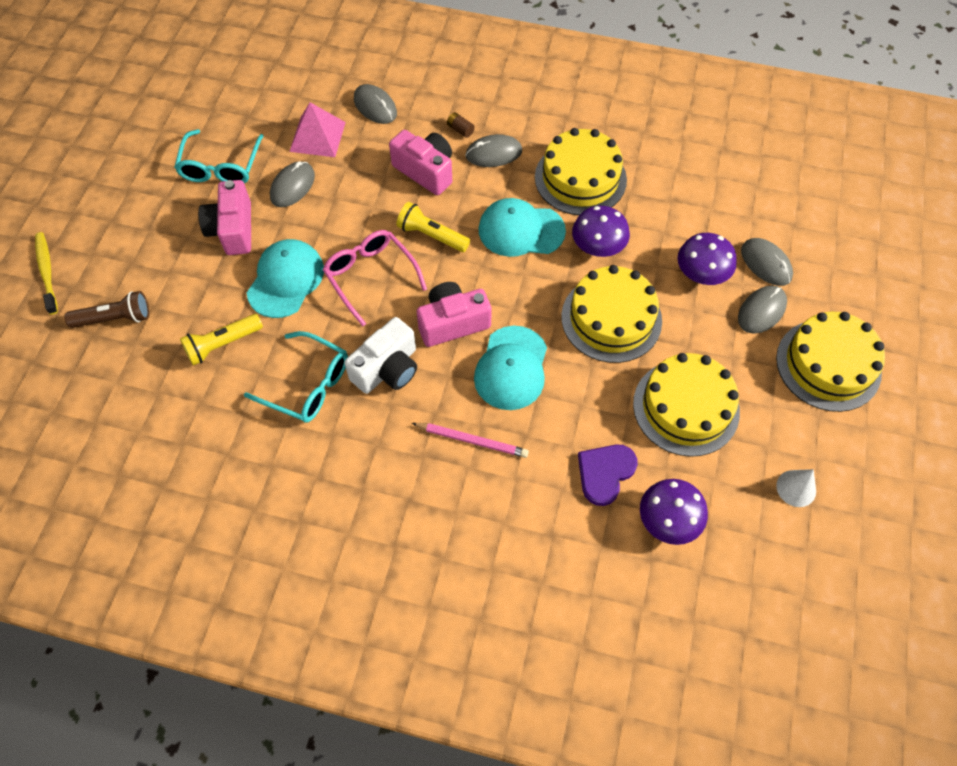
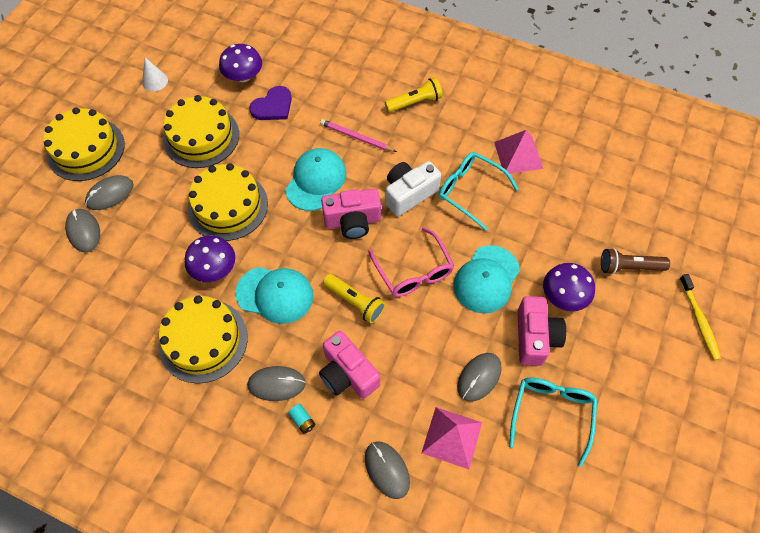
camera: 170 degrees left, 0 degrees up
(222, 344) = (537, 232): yellow flashlight -> yellow flashlight (415, 102)
(242, 449) = (518, 155): none -> pink pyramid
(460, 130) = (302, 420): brown battery -> turquoise battery
(701, 273) = (140, 231): purple mushroom -> purple mushroom (564, 296)

